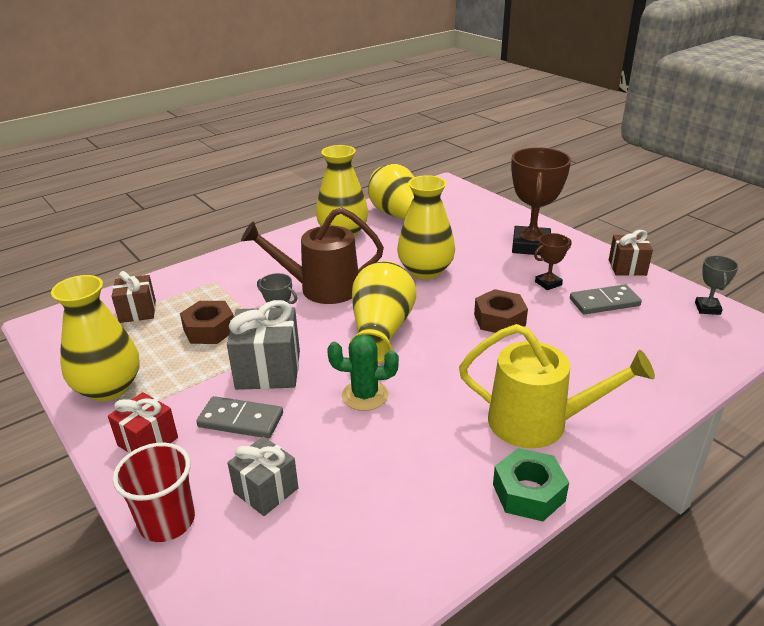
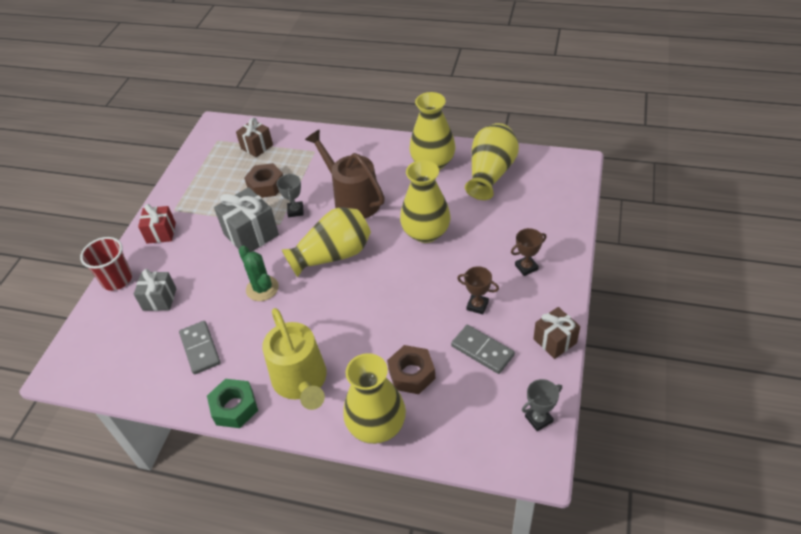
camera: 55 degrees right, 15 degrees up
(109, 388) = (187, 189): yellow vase -> yellow vase (377, 425)
(240, 420) = (201, 254): grey domino -> grey domino (200, 349)
(499, 319) = (400, 304): brown nut -> brown nut (411, 374)
(531, 246) = (526, 267): brown trophy -> brown trophy, size x0.49

